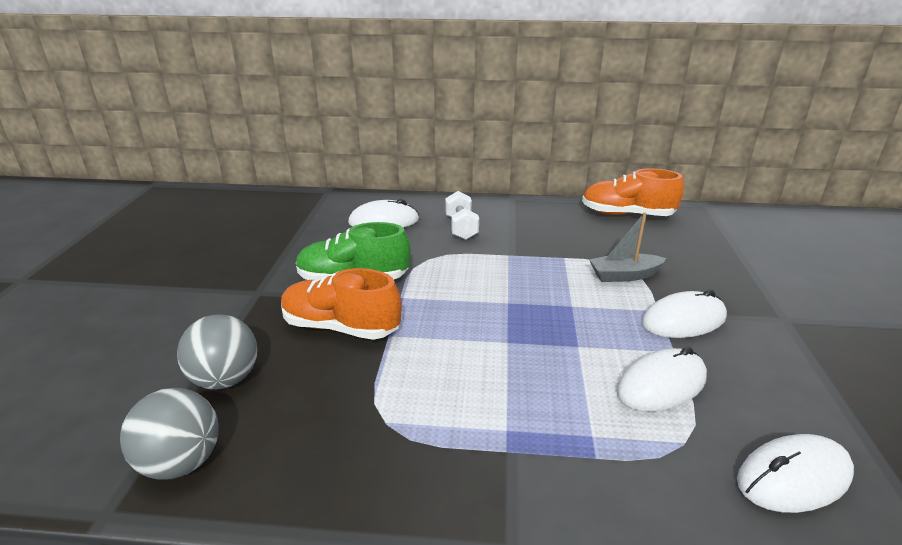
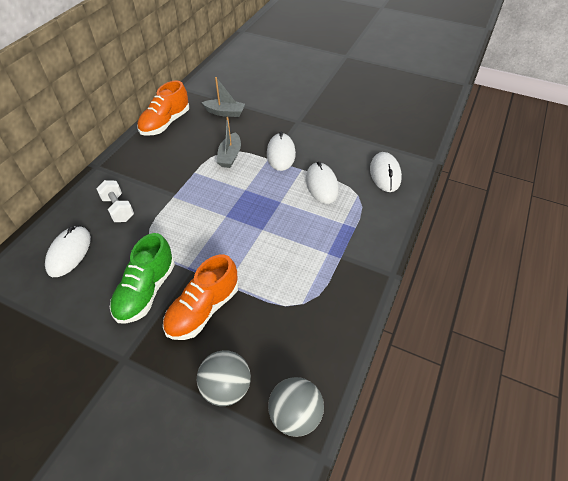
camera: 70 degrees left, 20 degrees up
(461, 228) = (118, 209): white dumbbell -> white dumbbell turned 45 degrees clockwise
(706, 248) = (225, 112): none -> grey boat

